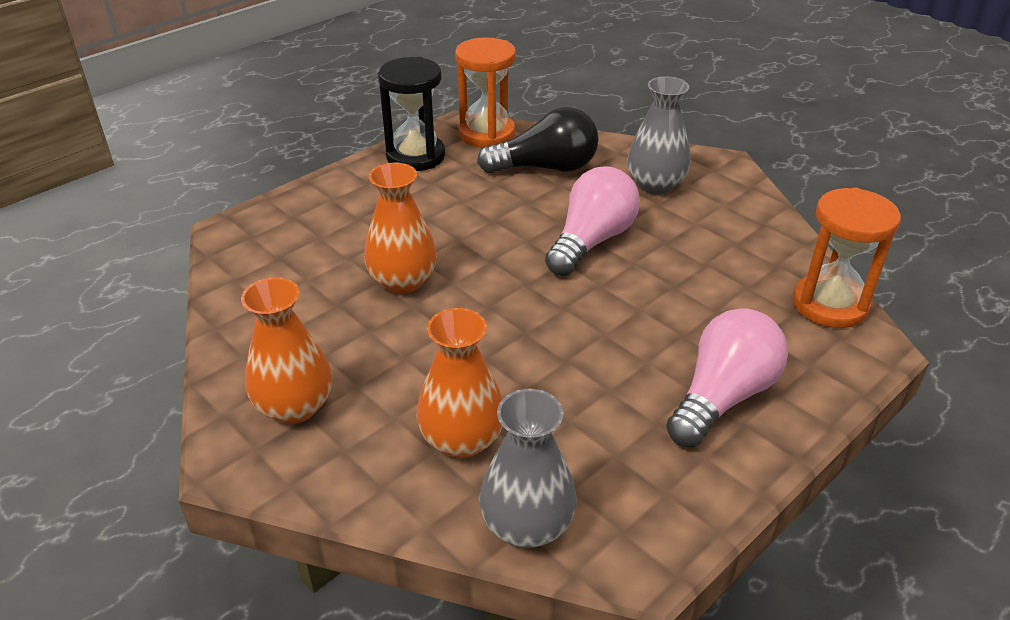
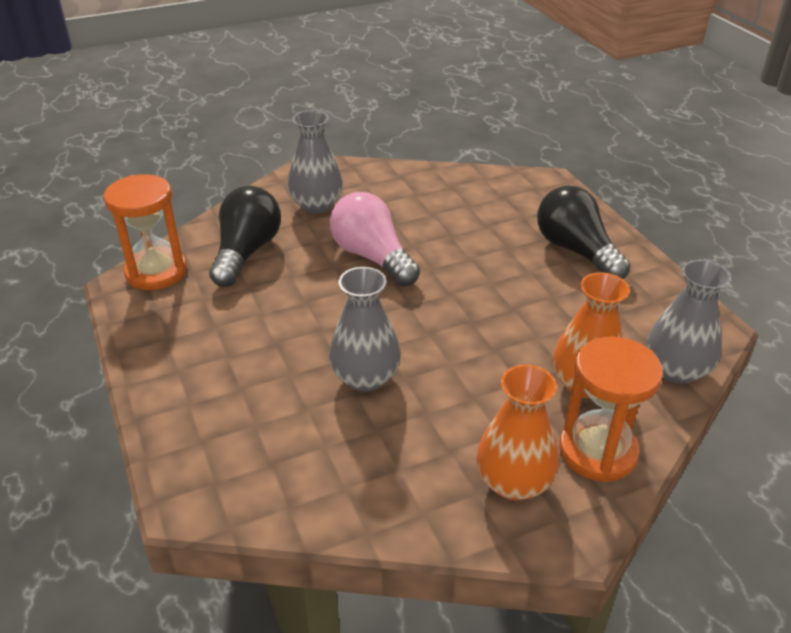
camera: 70 degrees left, 0 degrees up
(403, 281) = (365, 377): orange vase -> grey vase
(415, 156) = (156, 327): black hourglass -> none
(722, 397) = (576, 251): pink light bulb -> black light bulb
(829, 304) = (503, 181): orange hourglass -> orange hourglass (597, 451)

